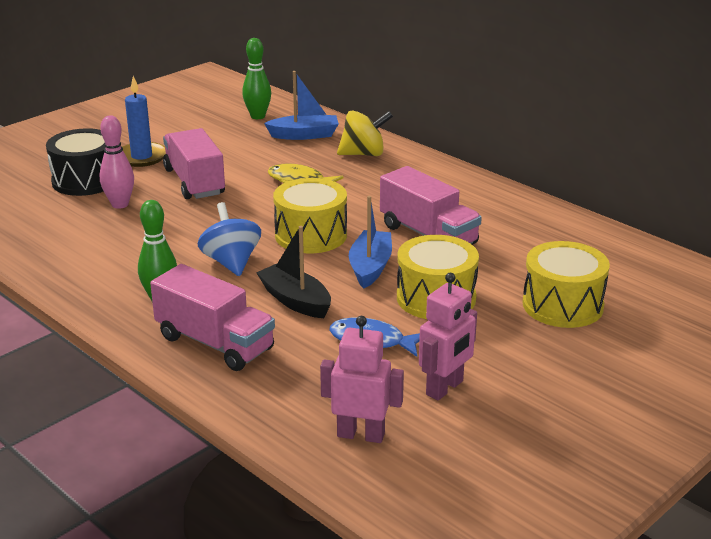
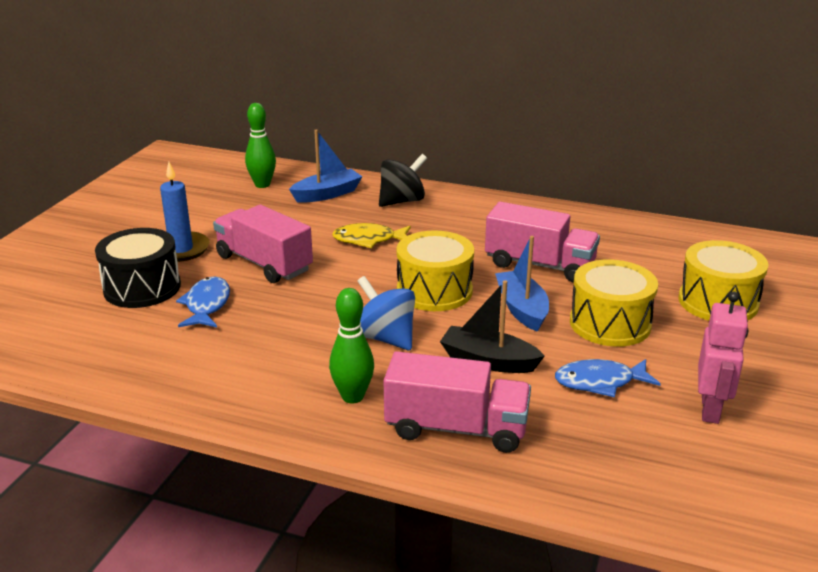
camera: 25 degrees left, 0 degrees up
(120, 204) = (207, 305): pink bowling pin -> blue fish
(361, 435) = (691, 481): pink robot -> none
(363, 154) = (402, 201): yellow spinning top -> black spinning top

